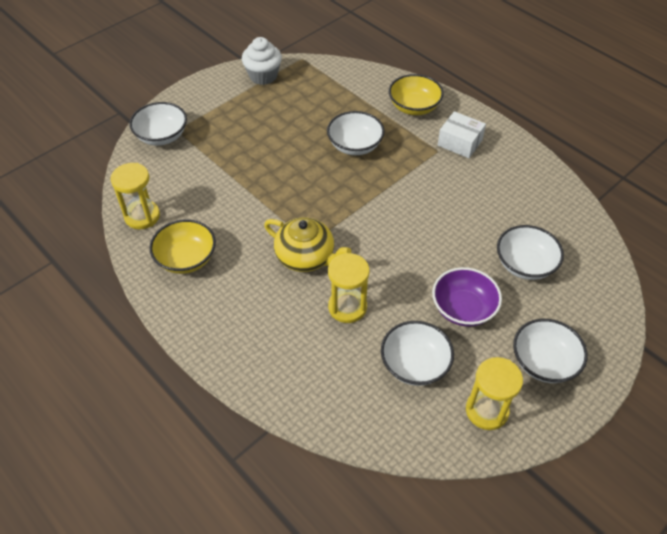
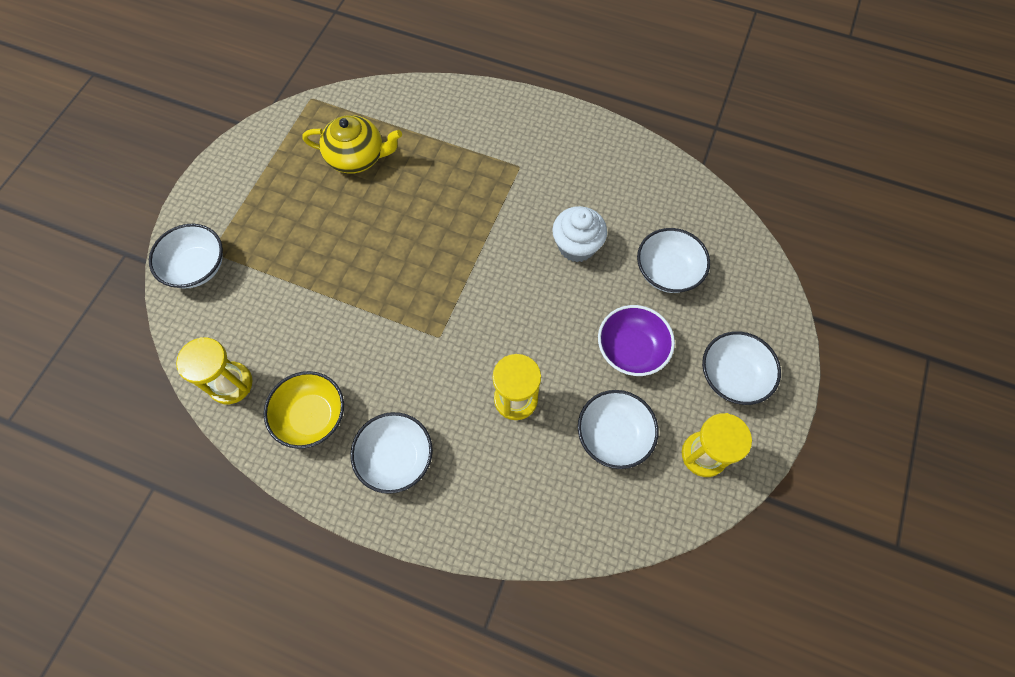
camera: 25 degrees left, 15 degrees up
(263, 76) = (277, 139): white cupcake -> white cupcake (576, 246)
(306, 257) = (443, 357): yellow teapot -> yellow teapot (357, 157)
(355, 145) = (428, 194): white bowl -> white bowl (396, 458)
(414, 107) = (468, 119): yellow bowl -> none
(460, 142) = (538, 147): white box -> none

